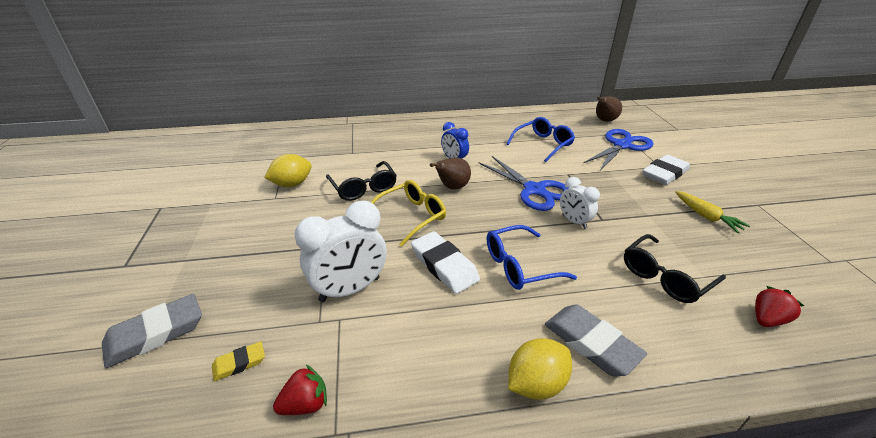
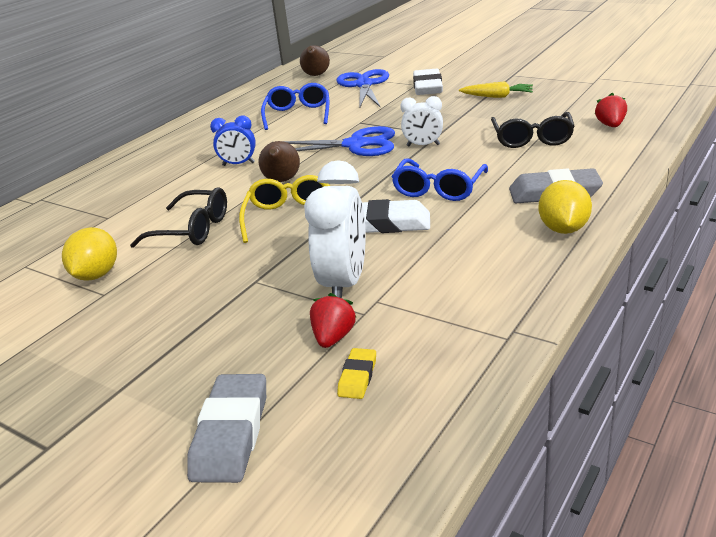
camera: 45 degrees left, 5 degrees down
(305, 404) = (457, 346): red strawberry -> red strawberry (333, 337)

